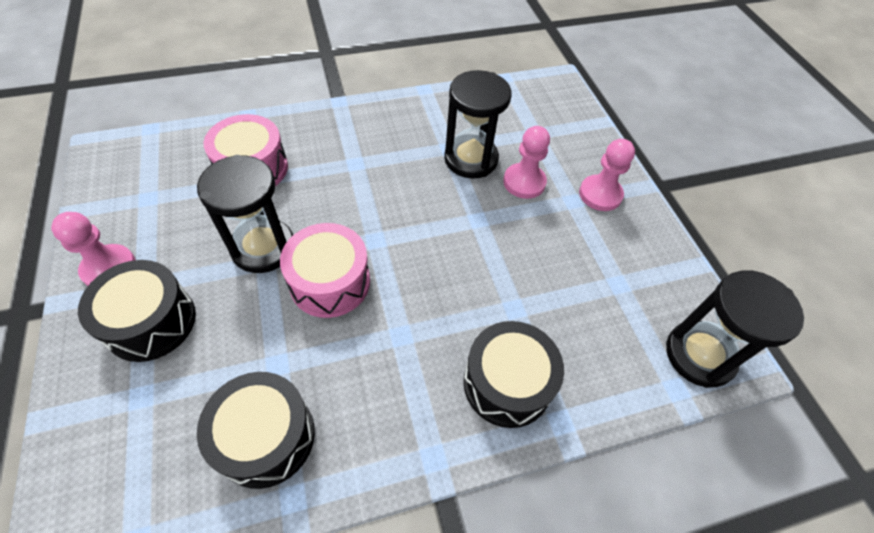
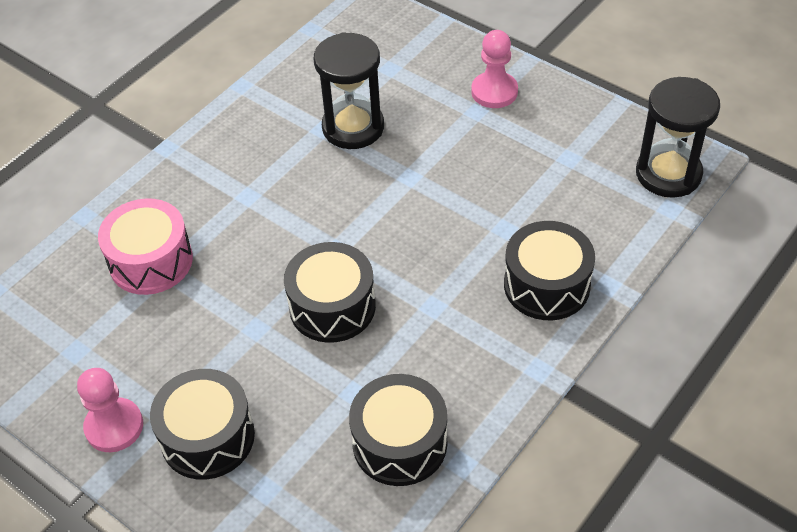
camera: 30 degrees left, 5 degrees down
(263, 247) = (241, 318): black hourglass -> none
(330, 282) = (332, 306): pink drum -> black drum
(524, 182) = (420, 120): pink pawn -> none

